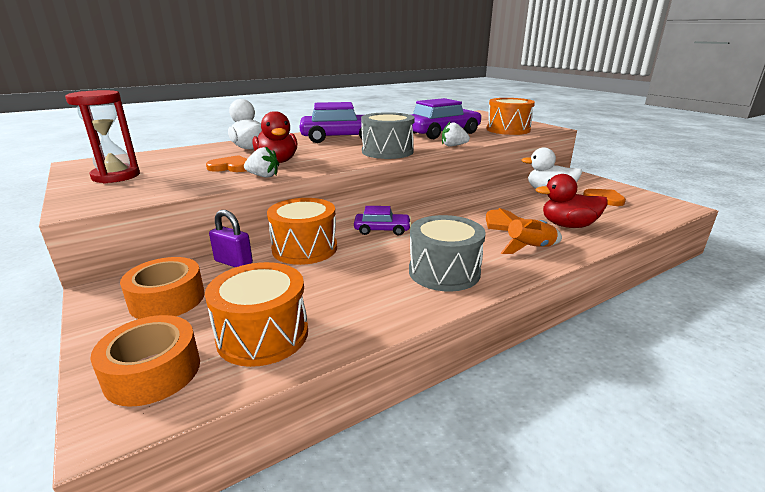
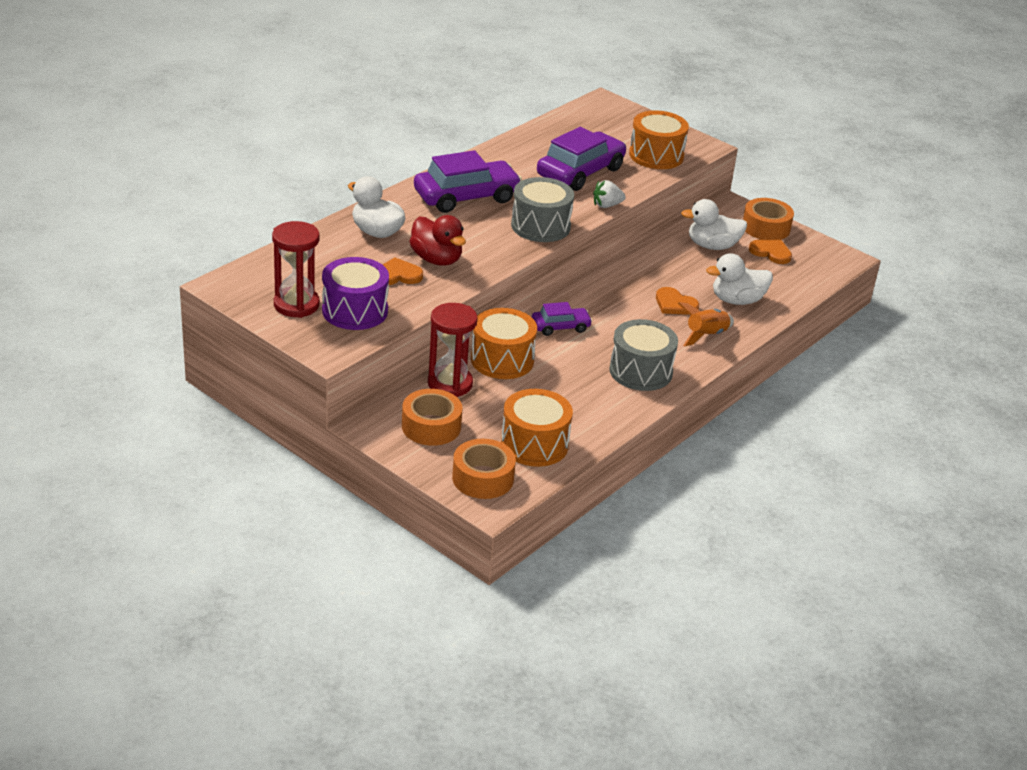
camera: 20 degrees left, 10 degrees up
(158, 183) = (355, 311): none -> purple drum
(233, 262) = (450, 384): purple padlock -> red hourglass
(263, 176) = (447, 289): white strawberry -> none
(568, 225) = (737, 300): red duck -> white duck
(599, 185) = (766, 227): none -> orange tape

